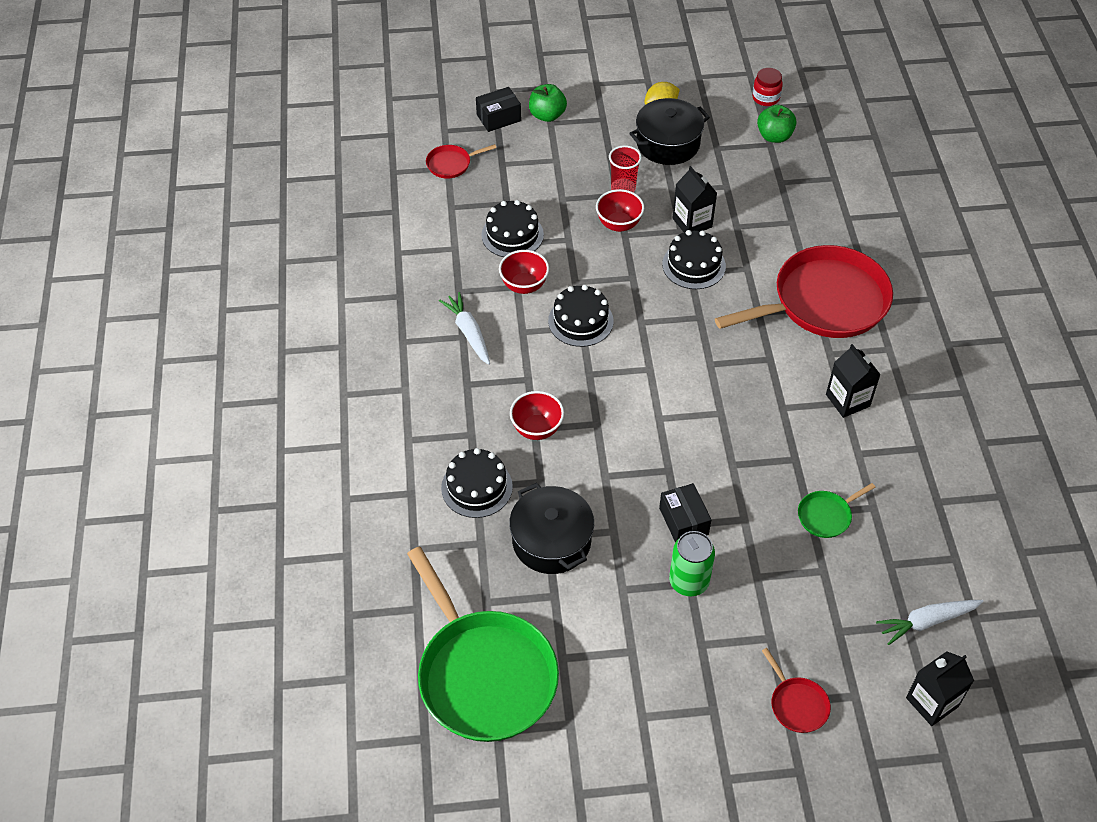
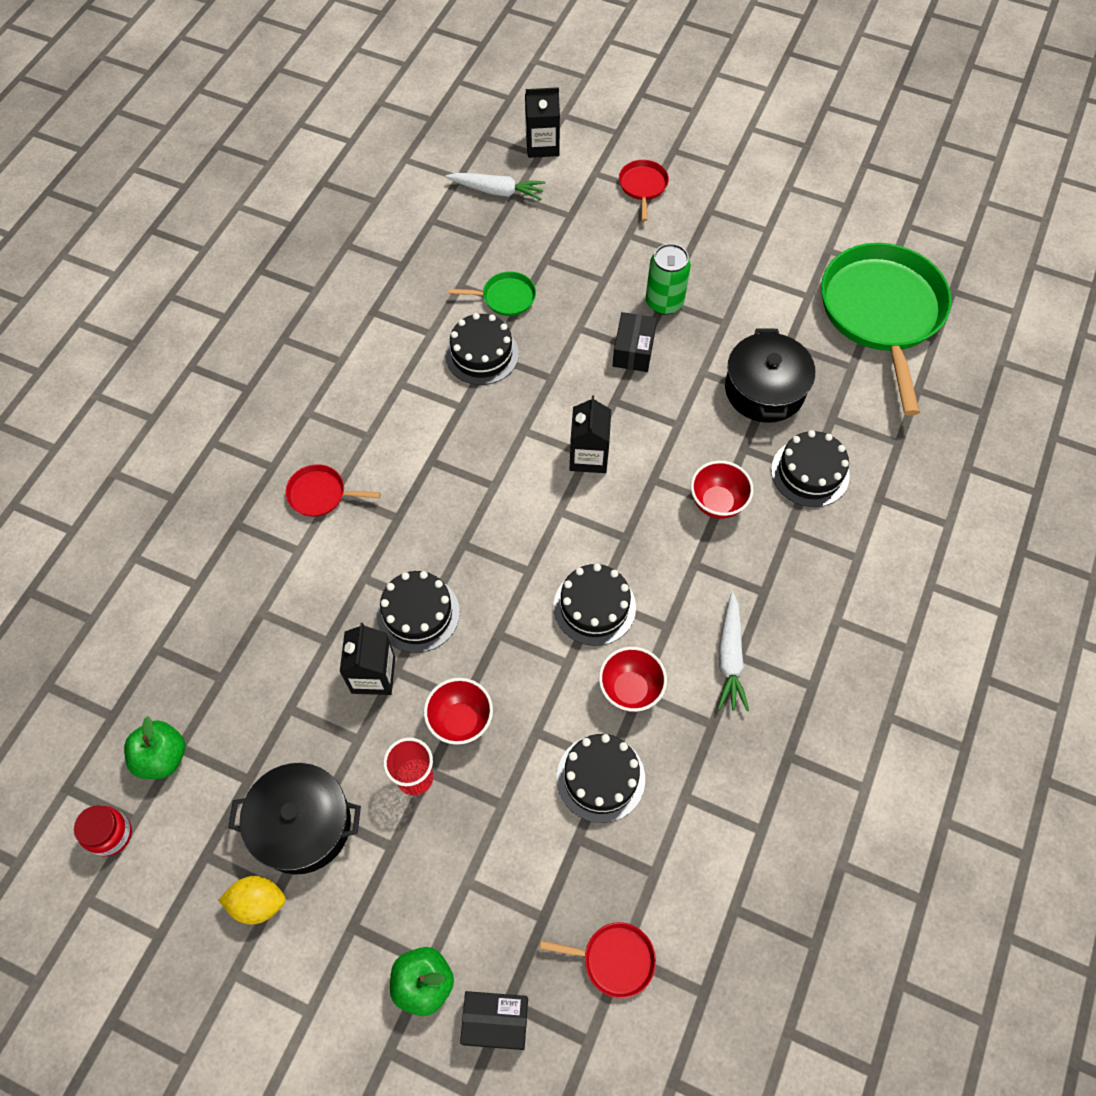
camera: 150 degrees left, 10 degrees up
(803, 456) = (482, 354): none -> black cake
(824, 302) = (320, 494): red pan -> red pan, size x0.42
(847, 400) = (395, 383): black carton -> black carton (588, 456)

